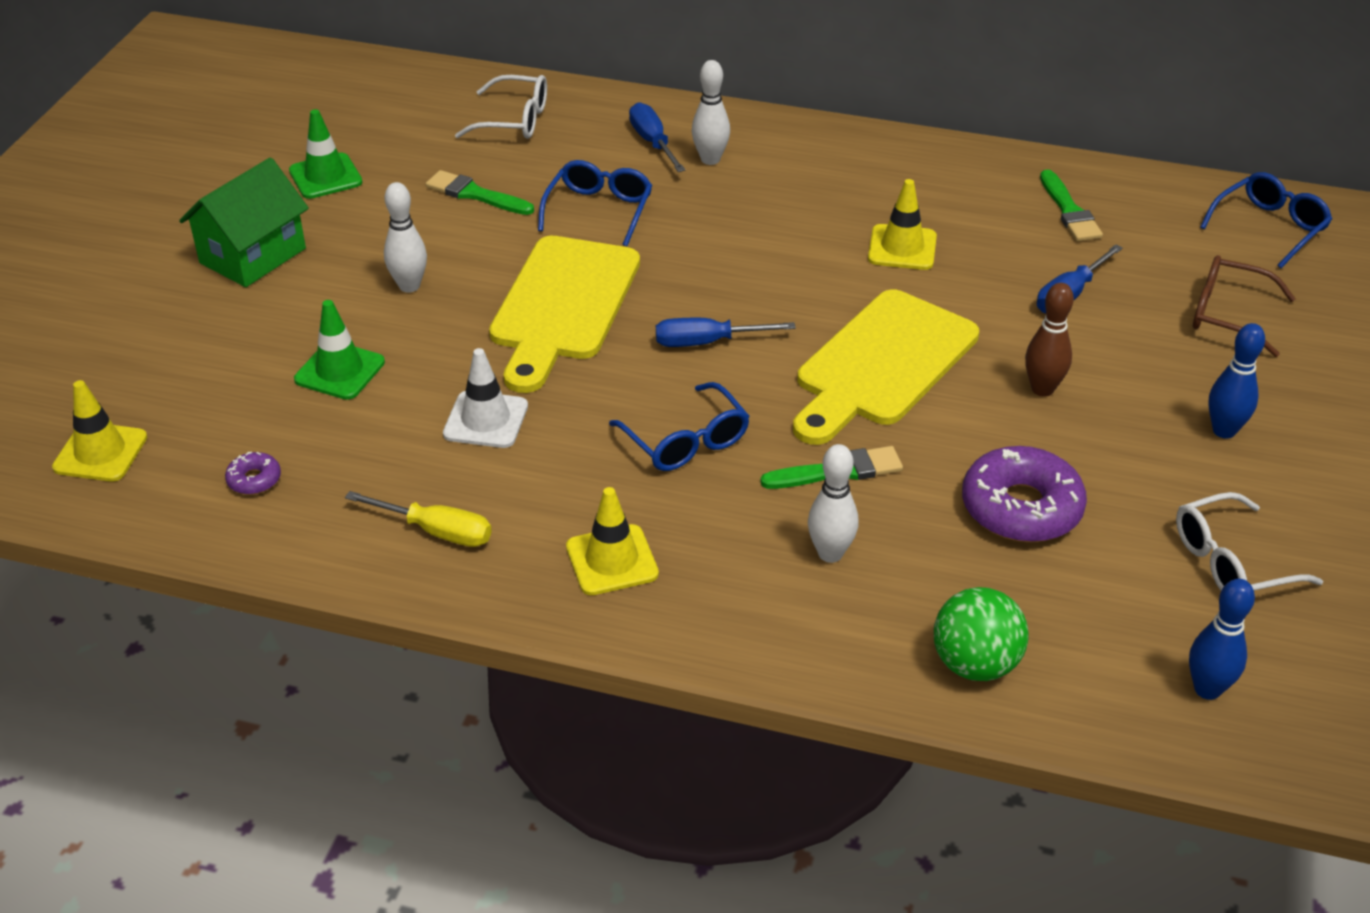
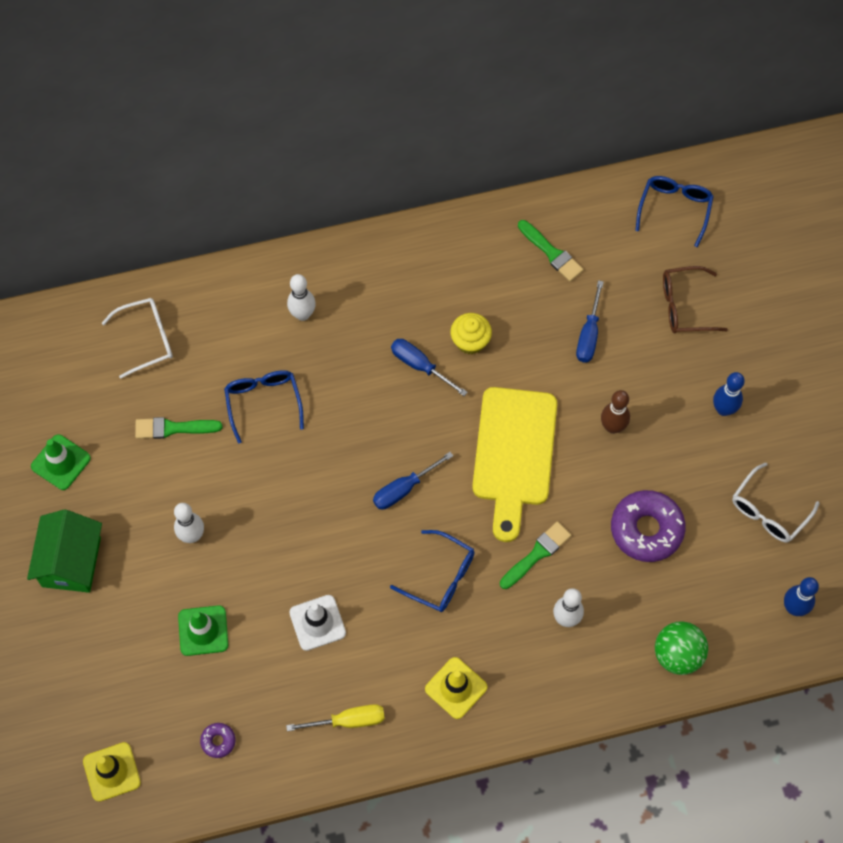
camera: 30 degrees left, 25 degrees up
(563, 306) = (298, 503): yellow cutting board -> none
(653, 142) = (254, 316): blue screwdriver -> blue screwdriver (420, 366)
(902, 248) = (470, 341): yellow traffic cone -> yellow cupcake

